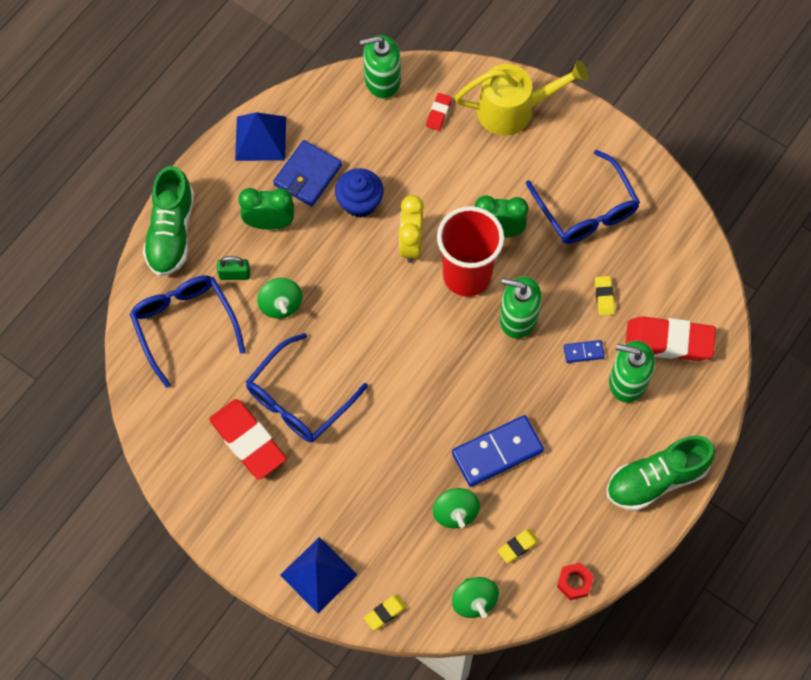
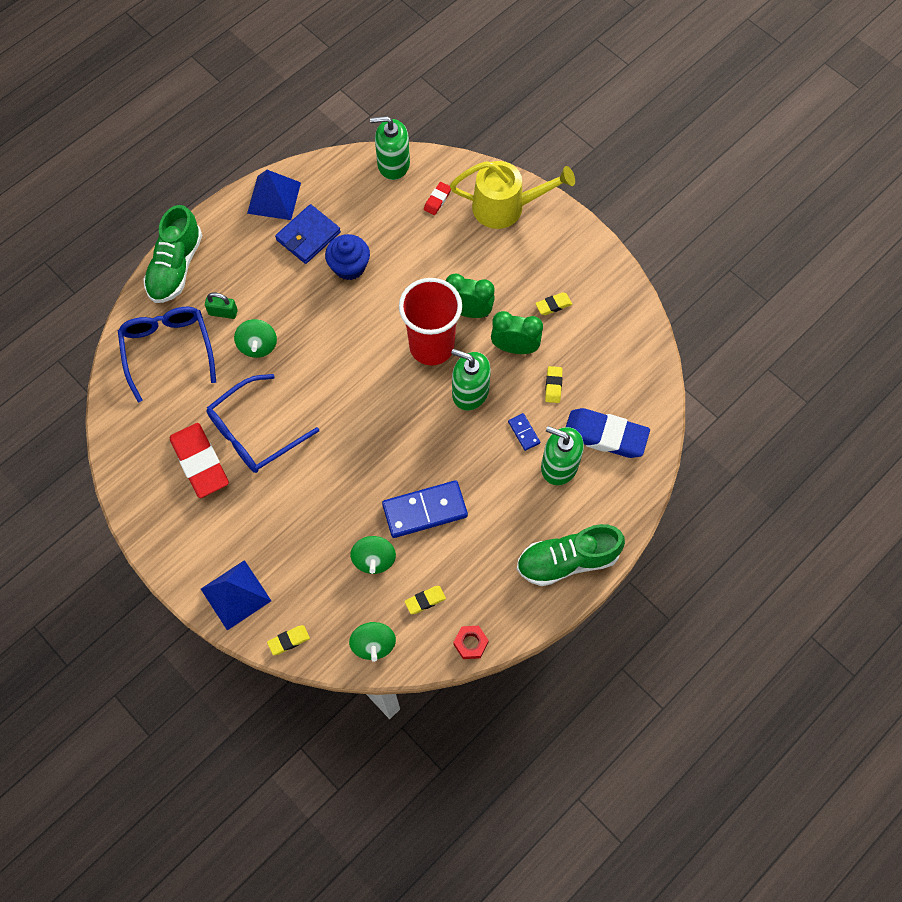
camera: 10 degrees right, 0 degrees up
(269, 223) = (265, 272): green clock -> green clock (514, 347)
(410, 243) = (387, 310): yellow clock -> none
(583, 352) = (524, 432): blue domino -> blue domino turned 60 degrees clockwise
(586, 210) = (553, 305): blue glasses -> yellow eraser
(669, 341) = (605, 435): red eraser -> blue eraser

